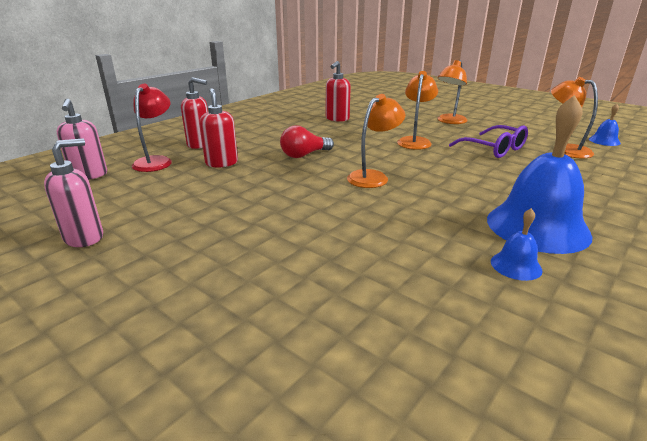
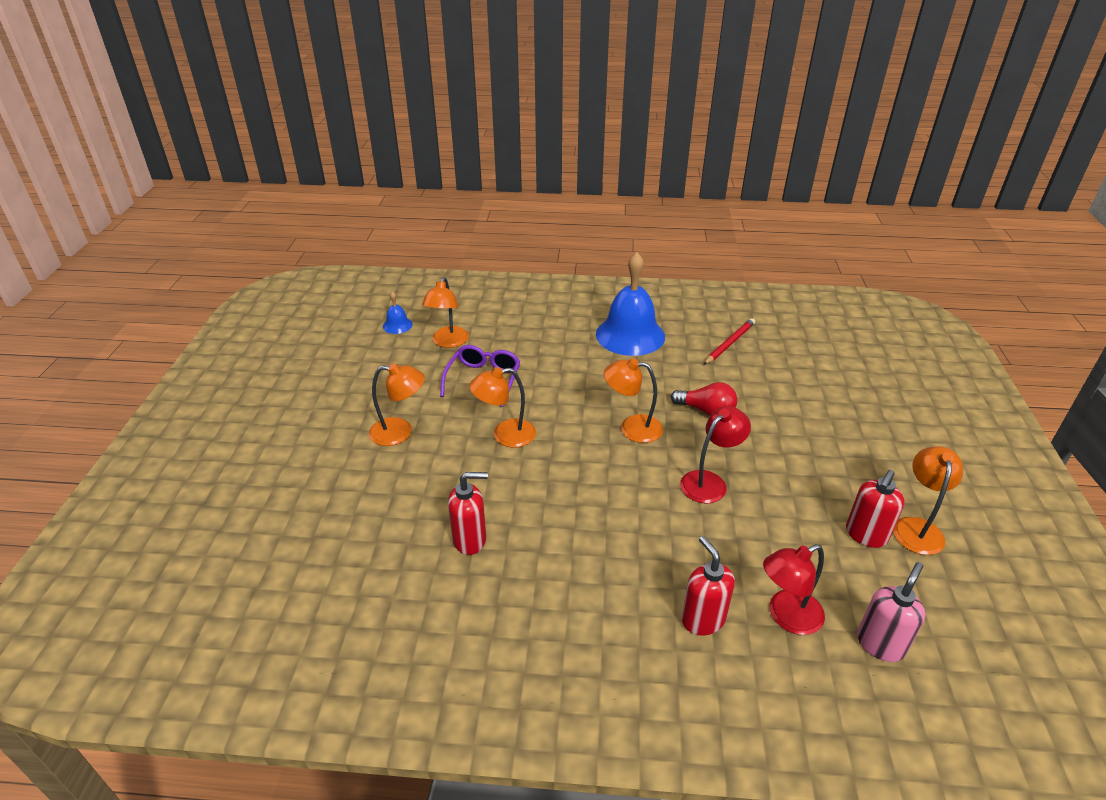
camera: 125 degrees left, 10 degrees up
(84, 237) = (917, 527): pink soap dispenser -> orange lamp
(221, 163) = (723, 551): red soap dispenser -> red soap dispenser (865, 535)
(277, 181) = (709, 481): none -> red lamp
(304, 155) = (631, 498): red light bulb -> red light bulb (706, 411)
(473, 289) = (729, 343): none -> red pencil
(516, 265) = (688, 335): blue bell -> none

